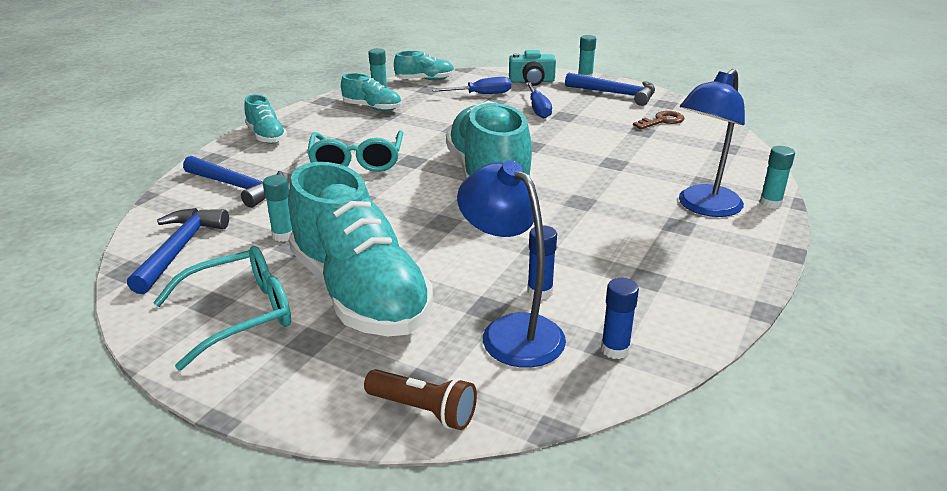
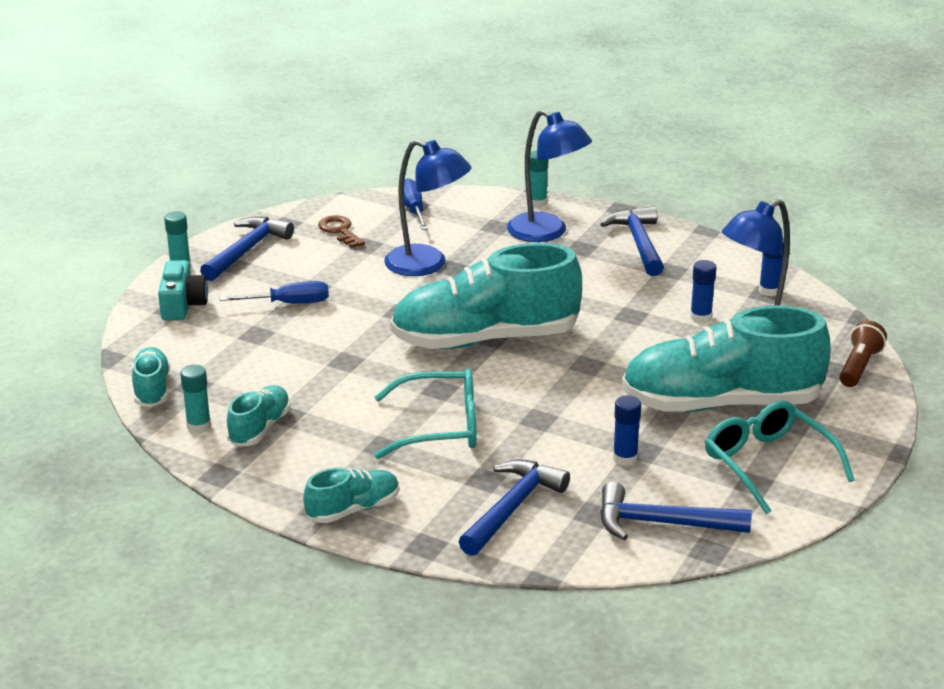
camera: 90 degrees left, 0 degrees up
(283, 235) = (625, 458): turquoise glue stick -> blue glue stick
(360, 293) = (721, 403): turquoise shoe -> turquoise shoe turned 150 degrees counterclockwise
(481, 94) = (226, 343): blue screwdriver -> blue screwdriver (413, 210)
(614, 154) = (427, 265): none -> blue lamp
(705, 260) = (639, 243): none -> blue hammer

